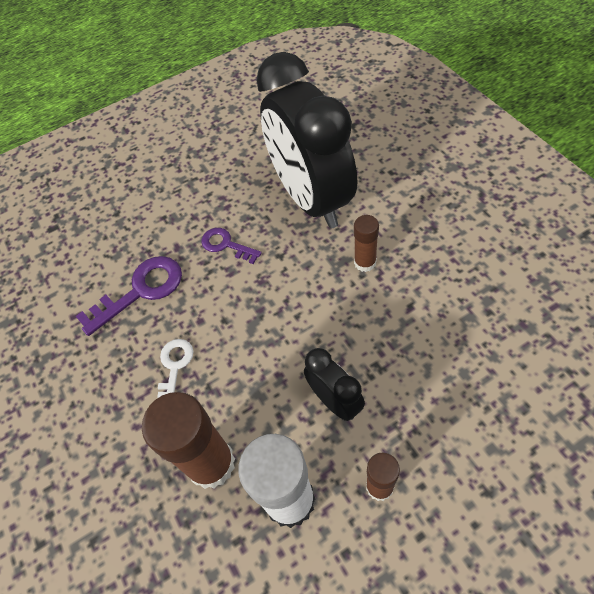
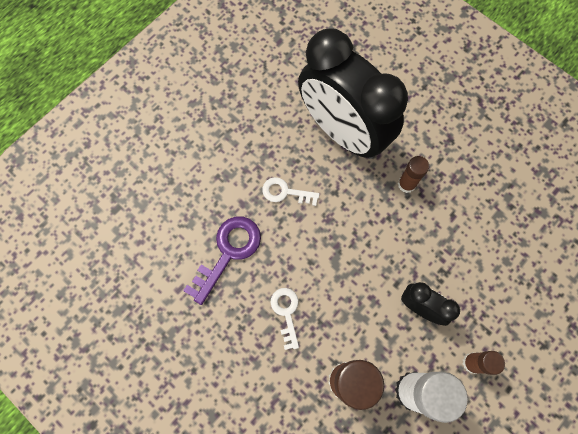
camera: 25 degrees left, 15 degrees up
(226, 245) = (285, 192): purple key -> white key

